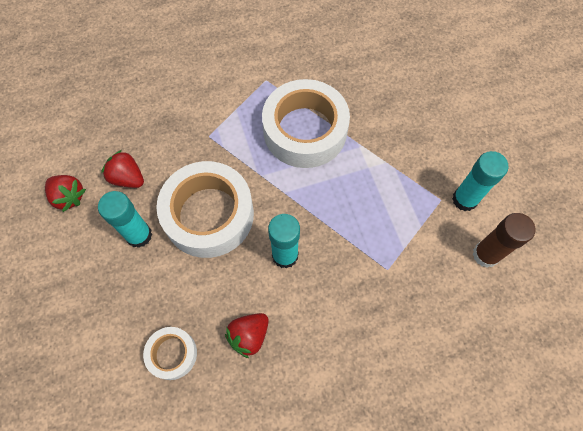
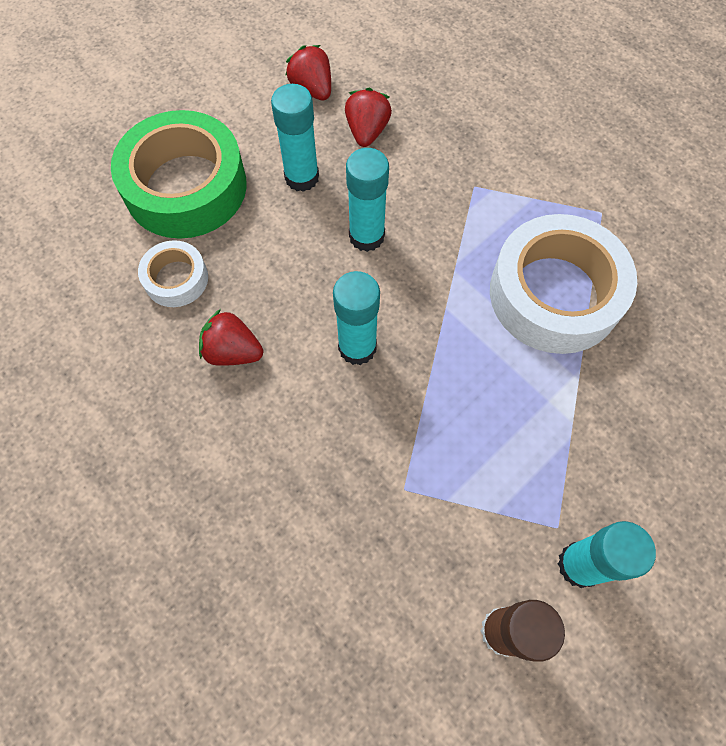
camera: 65 degrees right, 0 degrees up
(69, 197) = (312, 89): red strawberry -> red strawberry turned 135 degrees clockwise
(98, 318) = (186, 187): none -> green tape
(209, 214) = (366, 236): white tape -> turquoise glue stick

